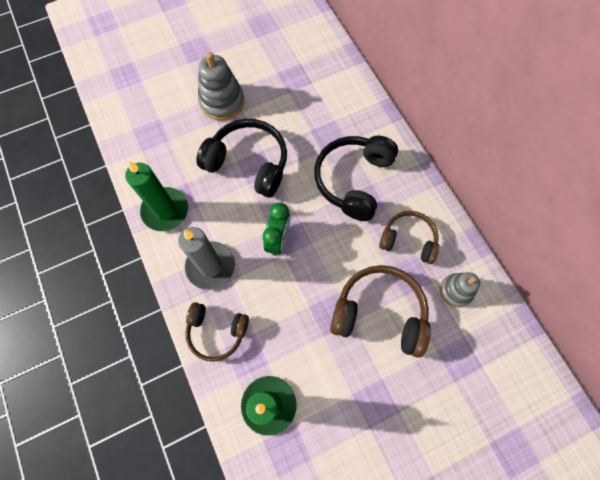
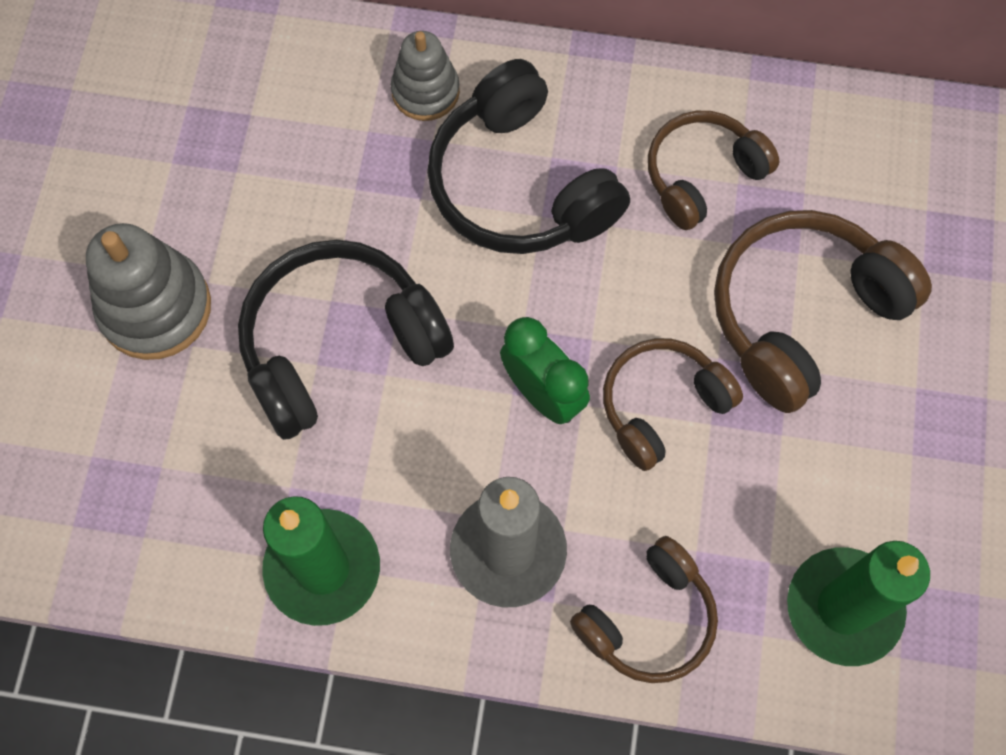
camera: 55 degrees left, 0 degrees up
(303, 284) = (662, 406): none -> brown headphones
(455, 291) = (844, 167): grey stacking toy -> grey stacking toy (425, 91)

